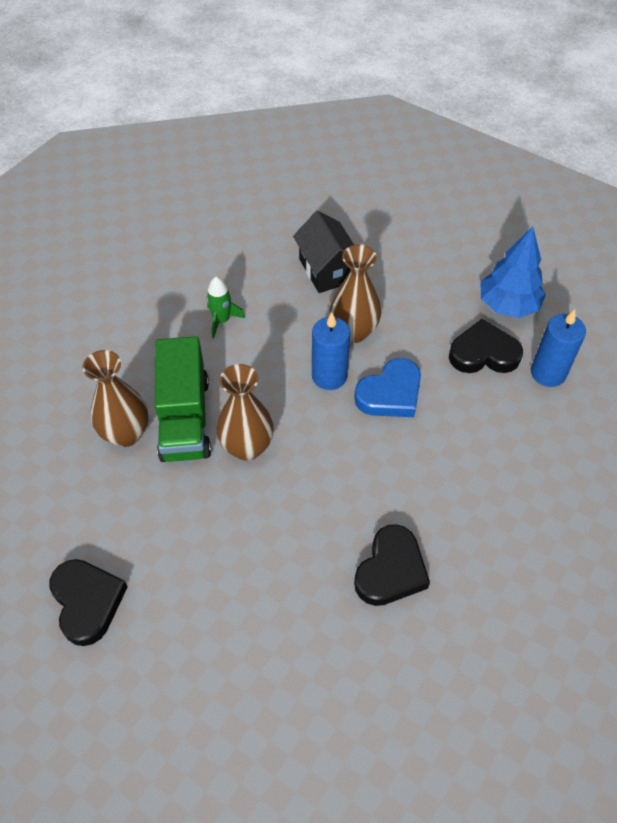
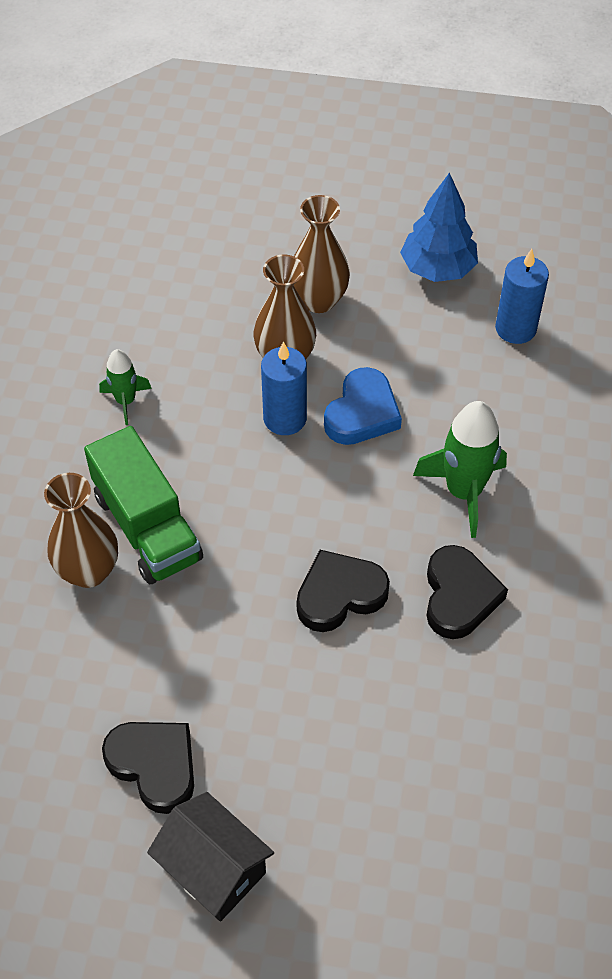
camera: 25 degrees left, 0 degrees up
(247, 447) = (237, 531): brown vase -> brown vase (319, 300)
(327, 270) = (216, 299): black house -> black house (213, 869)
(438, 487) = (463, 492): none -> green rocket
(483, 353) = (438, 332): black heart -> black heart (339, 594)

